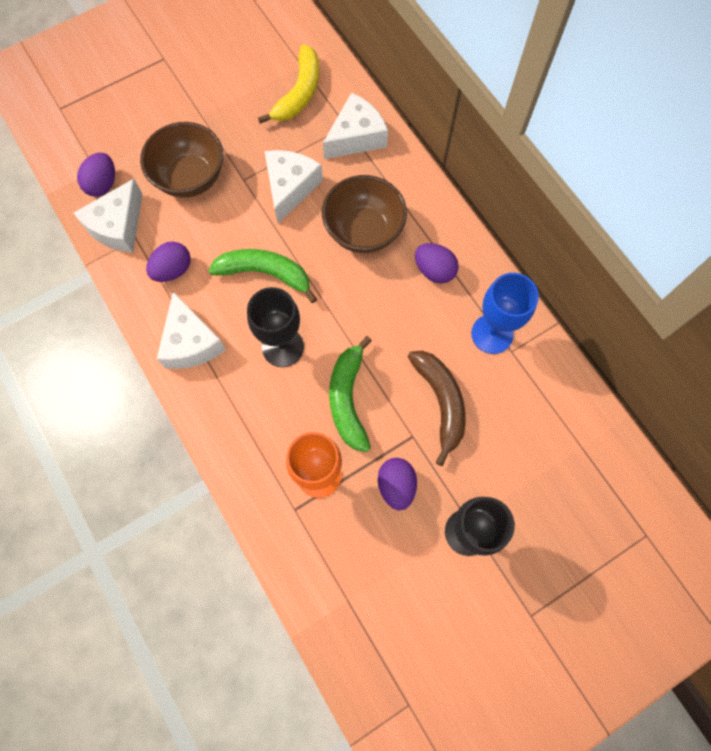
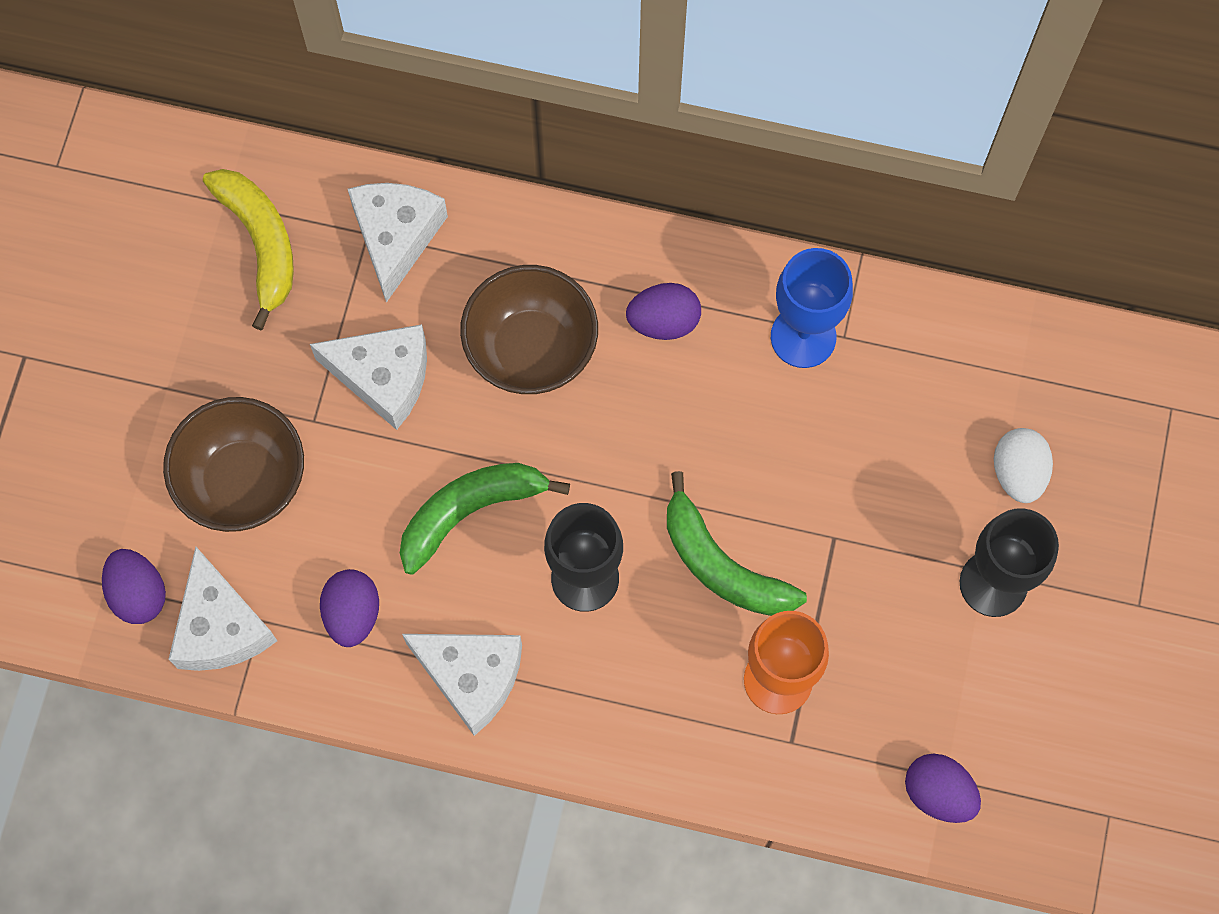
camera: 45 degrees left, 0 degrees up
(290, 187) = (384, 377): white cheese -> white cheese turned 135 degrees clockwise
(396, 485) = (871, 608): purple egg -> purple egg (938, 793)
(441, 402) = (825, 469): brown banana -> none
(533, 492) = (1018, 473): none -> white egg

